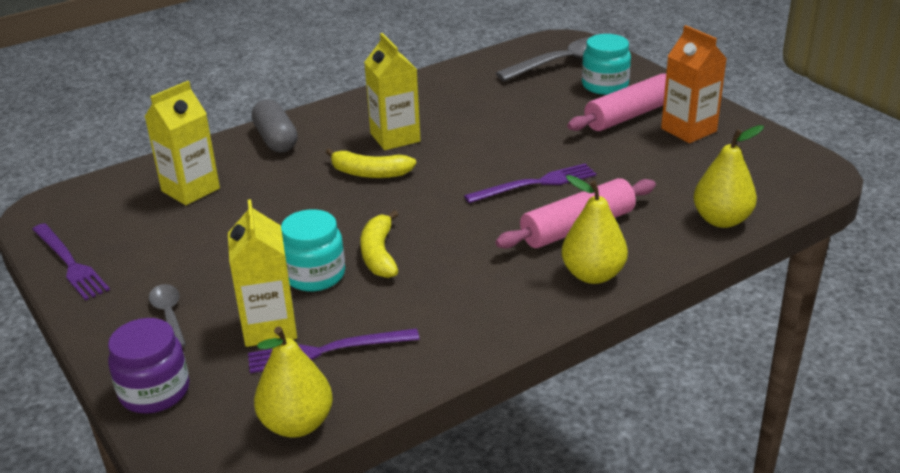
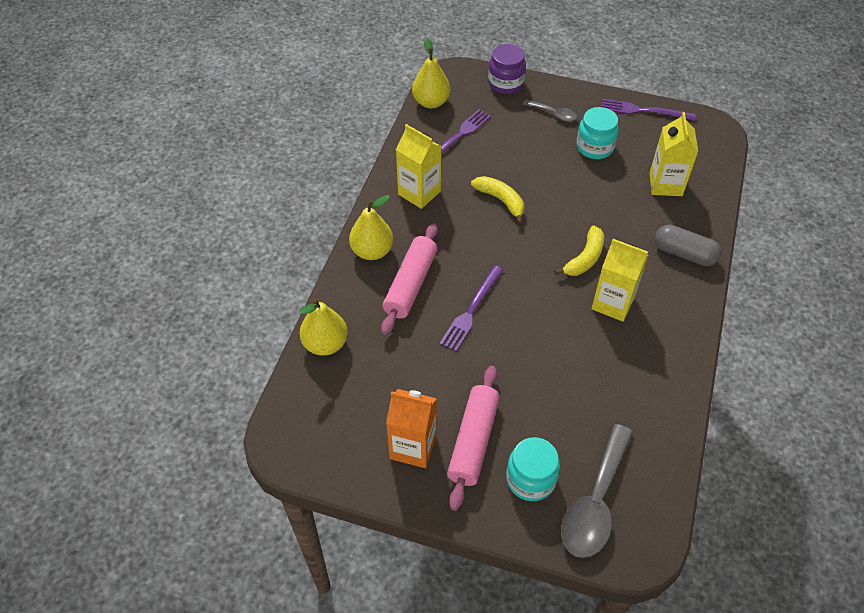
camera: 140 degrees right, 20 degrees up
(269, 327) = (499, 133): yellow carton -> yellow carton (419, 193)
(315, 275) = (517, 170): turquoise jar -> turquoise jar (594, 147)
(370, 173) = (584, 258): yellow banana -> yellow banana turned 150 degrees clockwise

